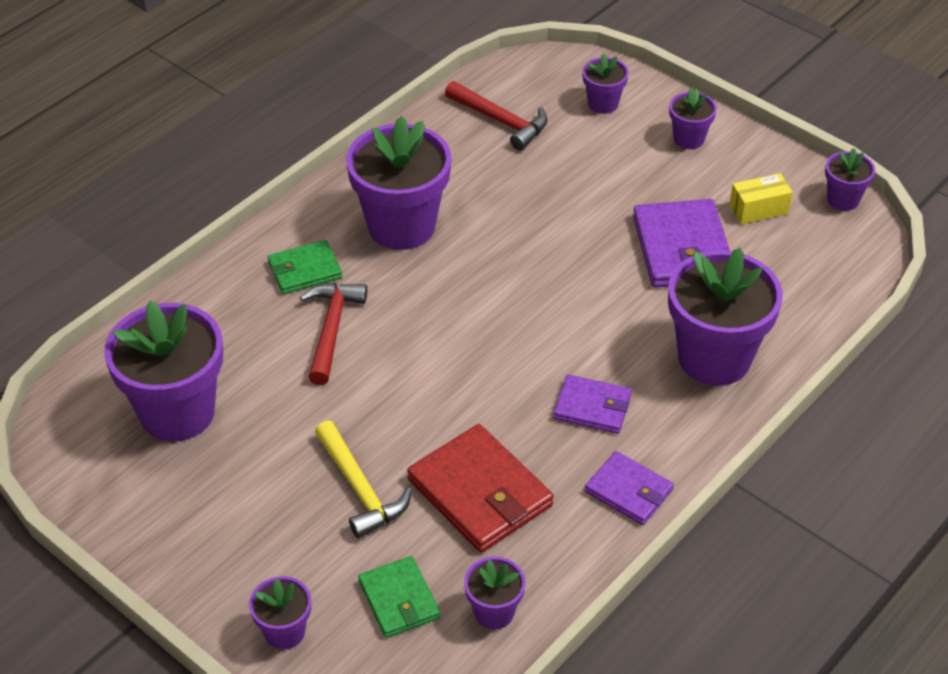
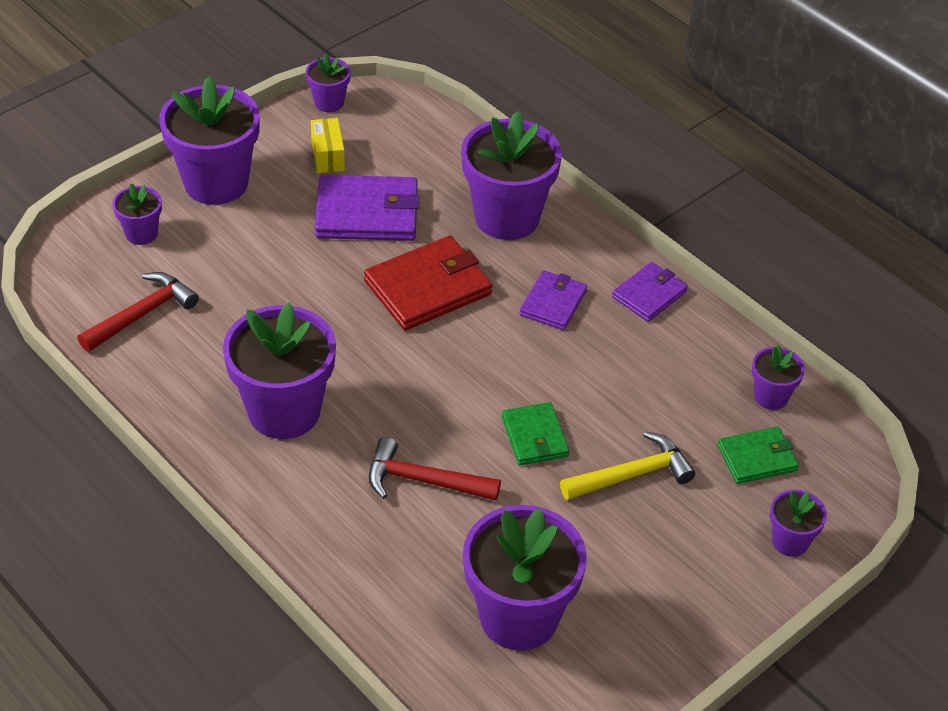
camera: 85 degrees left, 0 degrees up
(304, 270) = (332, 497): green wallet -> green wallet (535, 437)
(480, 492) = (643, 390): red wallet -> red wallet (428, 287)
(688, 139) = (216, 183): purple flower pot -> purple flower pot, size x2.07

